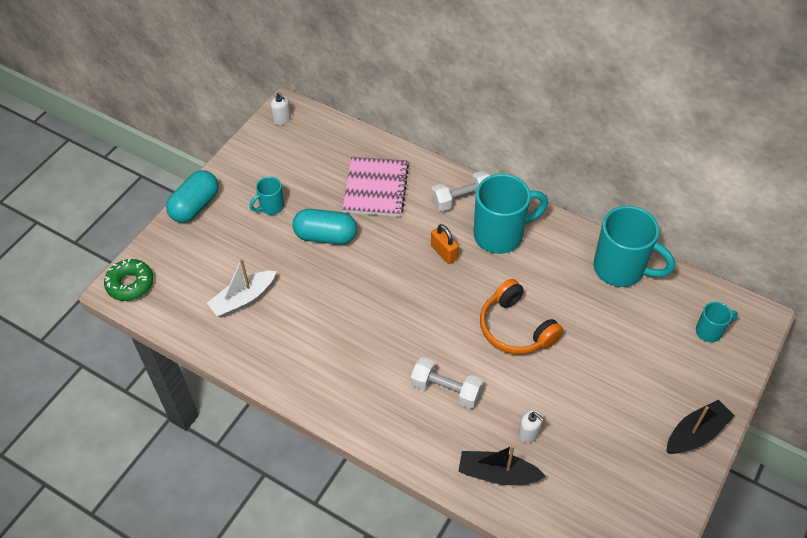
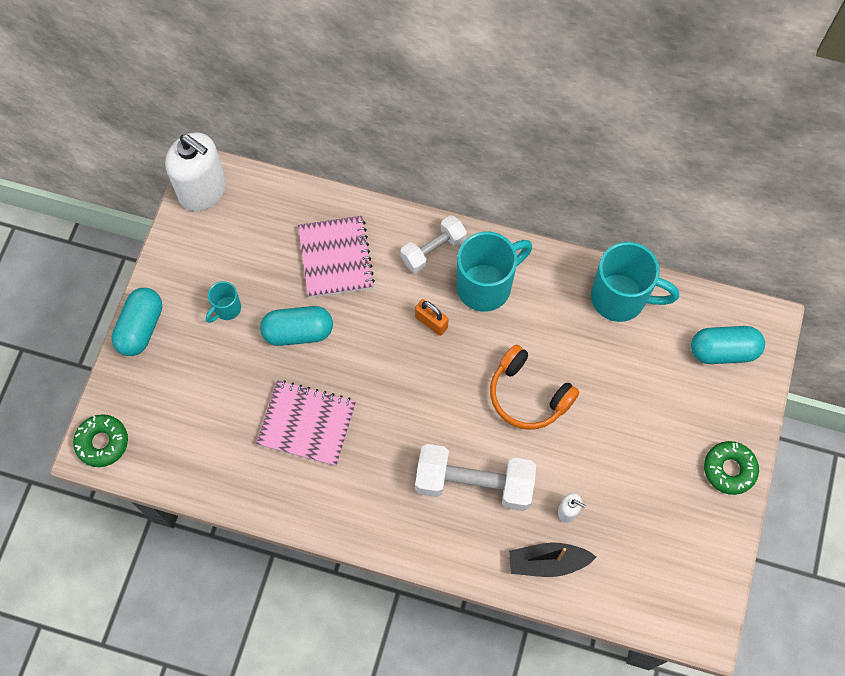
camera: 15 degrees left, 15 degrees up
(243, 299) = (232, 431): white boat -> none
(282, 119) = (203, 190): white soap dispenser -> white soap dispenser, size x2.44
(310, 307) = (307, 423): none -> pink notebook
(446, 389) = (474, 483): white dumbbell -> white dumbbell, size x1.62
(696, 433) = (729, 469): black boat -> green donut
(710, 331) = (723, 351): turquoise mug -> turquoise capsule

